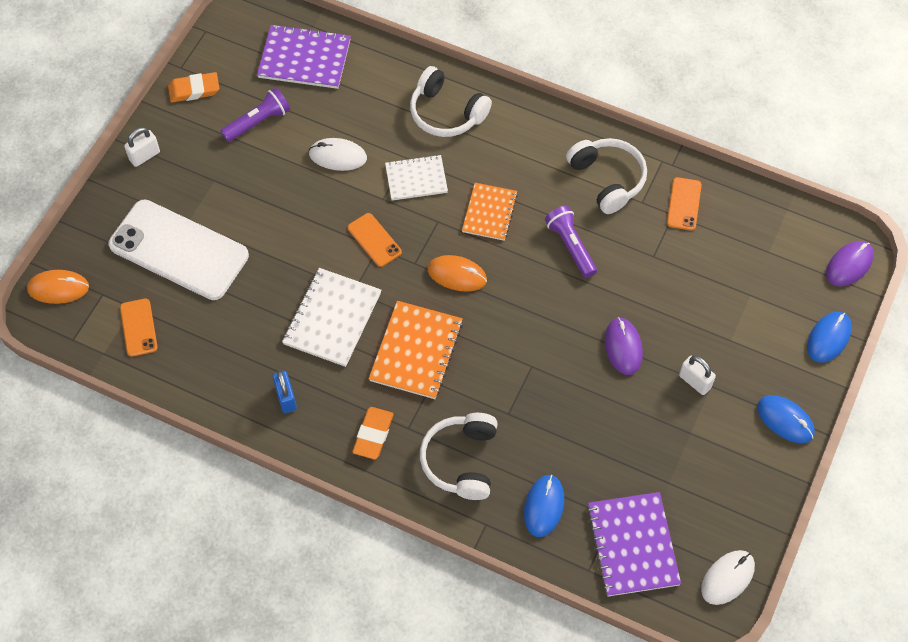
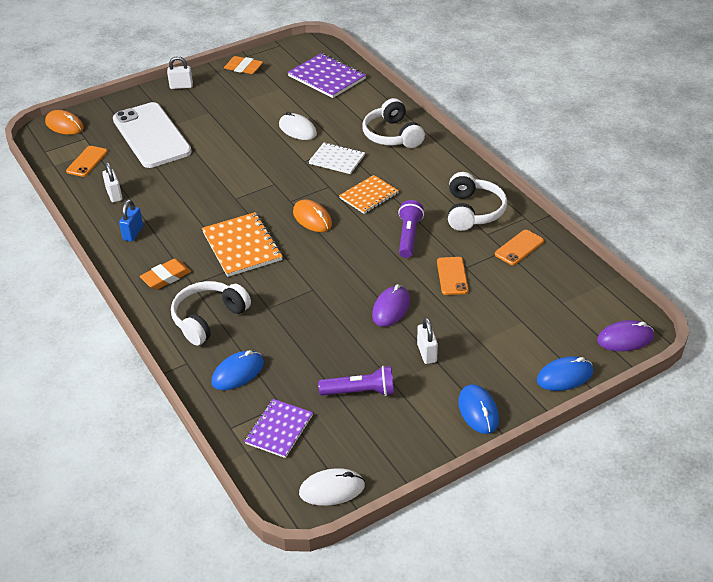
camera: 35 degrees right, 20 degrees down
(216, 358) = (114, 195): none -> white padlock
(258, 122) = (266, 96): purple flashlight -> purple flashlight (360, 392)
(332, 318) = (206, 206): white notebook -> none
(374, 240) = (276, 179): orange phone -> orange phone (452, 276)
(416, 351) = (242, 246): orange notebook -> orange notebook turned 75 degrees counterclockwise
(633, 545) = (279, 429): purple notebook -> purple notebook, size x0.66

